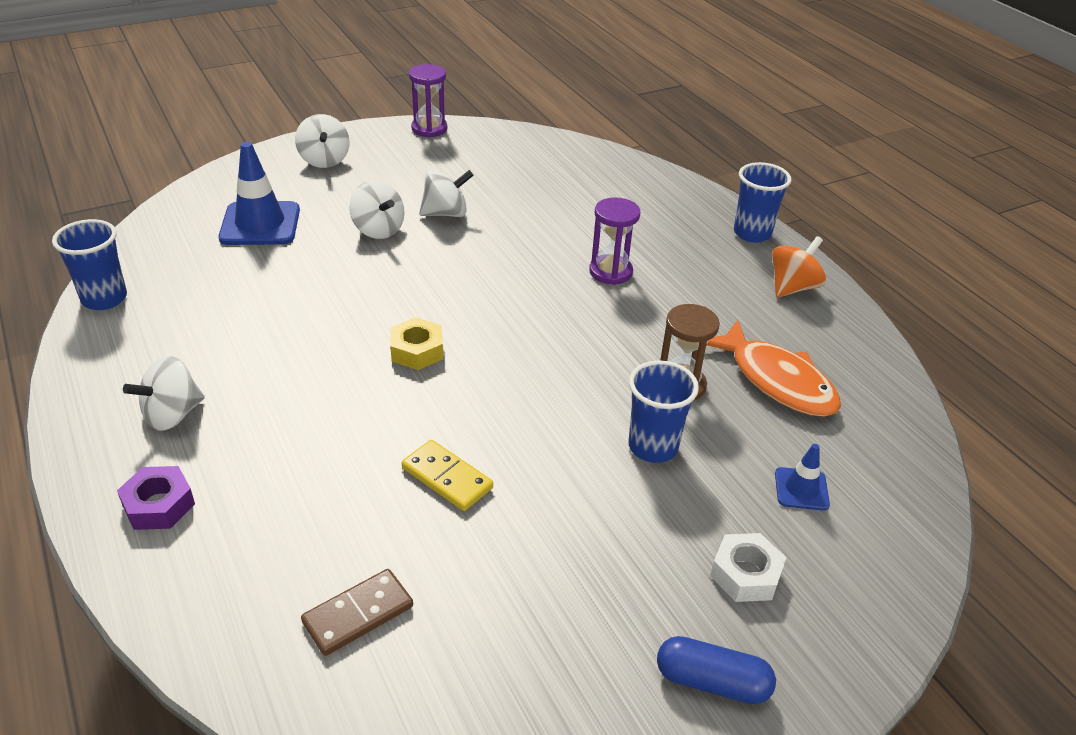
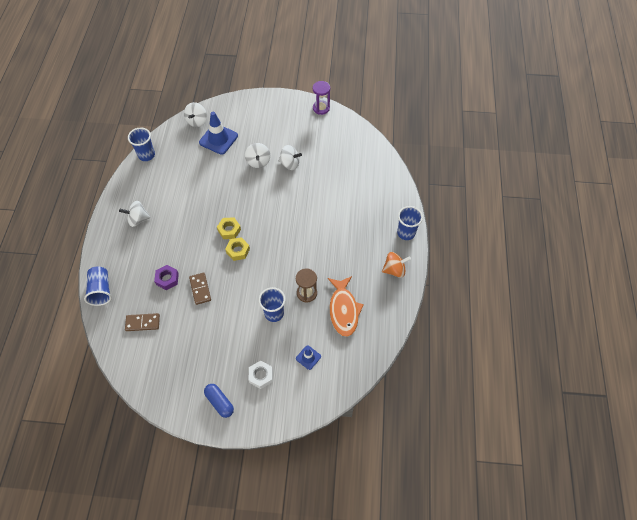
camera: 35 degrees right, 20 degrees up
(159, 505) = (115, 254): purple nut -> purple nut (167, 279)
(177, 599) = (101, 290): none -> blue cup
(324, 160) = (265, 111): white spinning top -> white spinning top (197, 121)
(447, 478) = (200, 289): yellow domino -> brown domino
(469, 376) = (238, 251): none -> yellow nut
(610, 272) = (328, 226): purple hourglass -> none

